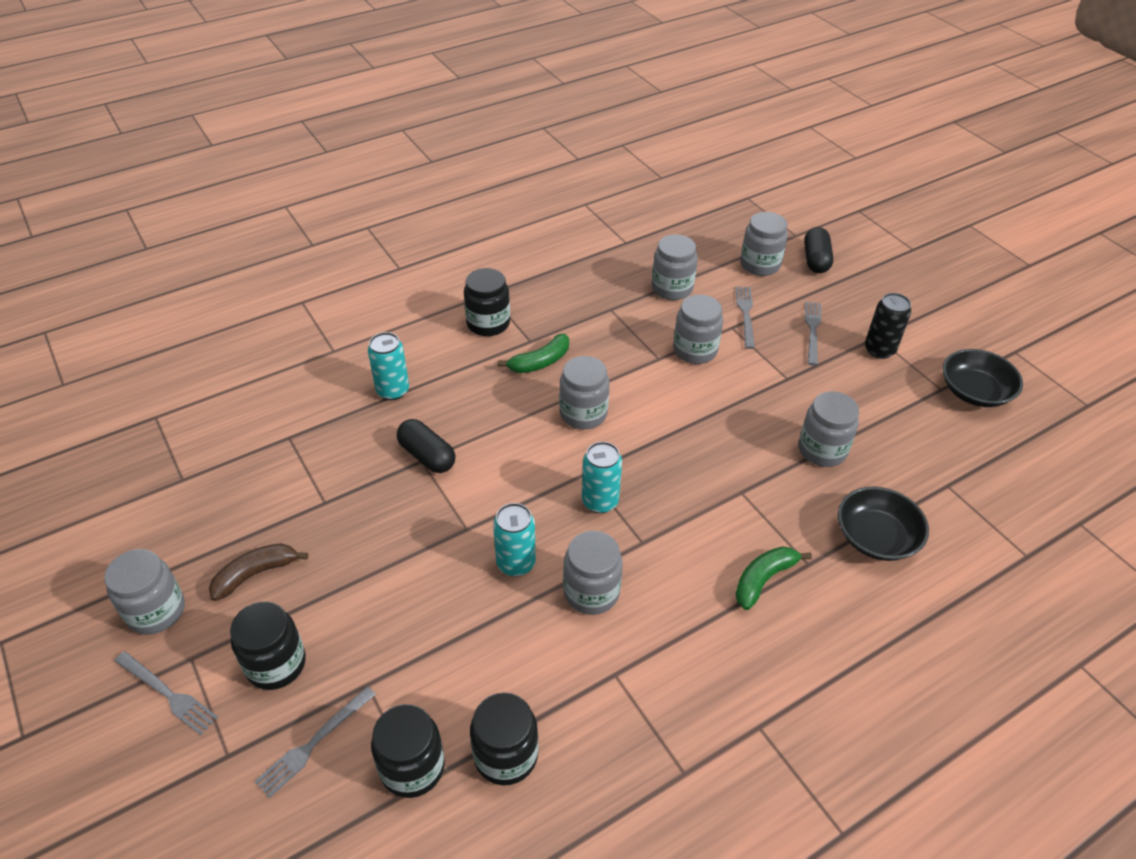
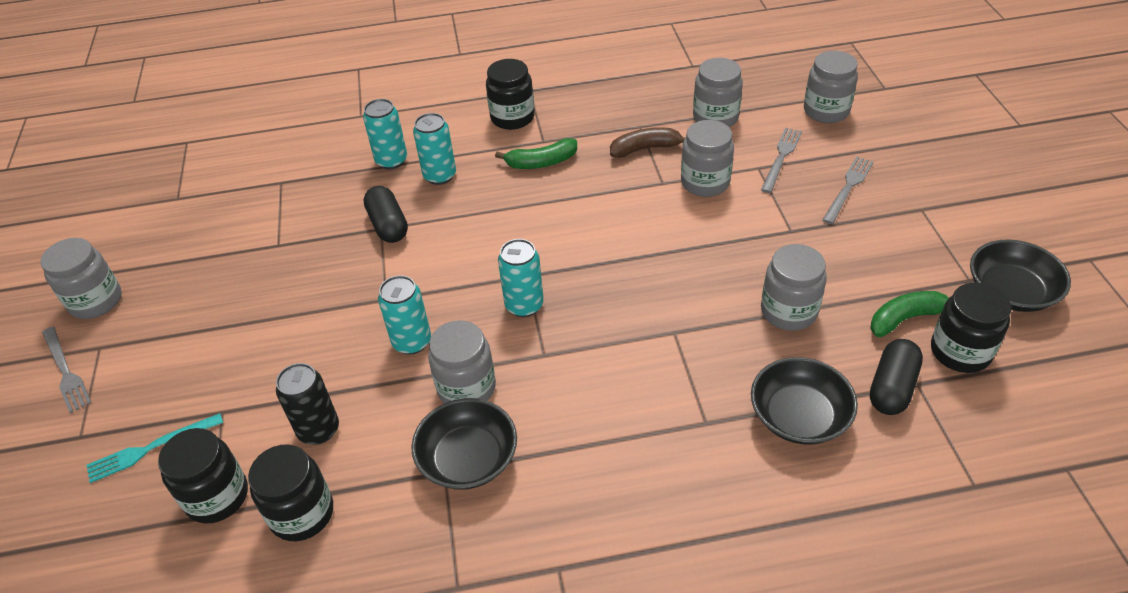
camera: 25 degrees right, 0 degrees up
(255, 574) = (188, 291): brown banana -> brown banana (645, 148)
(276, 664) = (160, 372): black jar -> black jar (960, 352)
(314, 743) = (151, 448): grey fork -> turquoise fork
(450, 395) = (440, 176): none -> turquoise can
(583, 414) = (555, 219): grey jar -> none
(629, 656) = (468, 459): none -> black bowl
(763, 579) = (648, 424): green banana -> green banana (906, 318)
(815, 260) = (894, 117): black capsule -> black capsule (892, 387)
(879, 350) = (916, 223): black can -> black can (318, 430)

